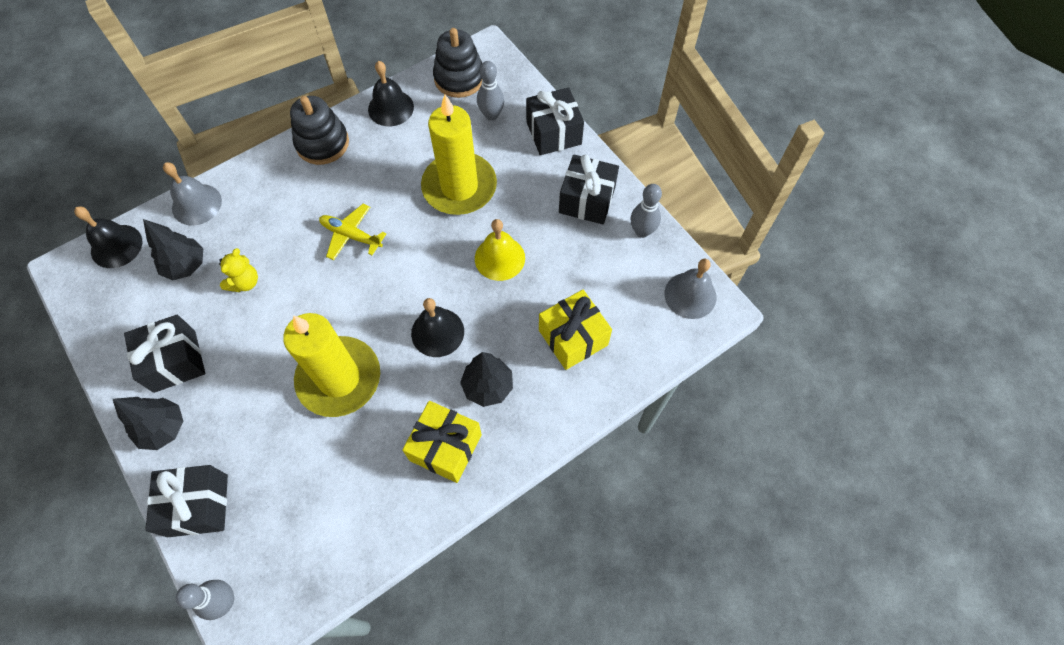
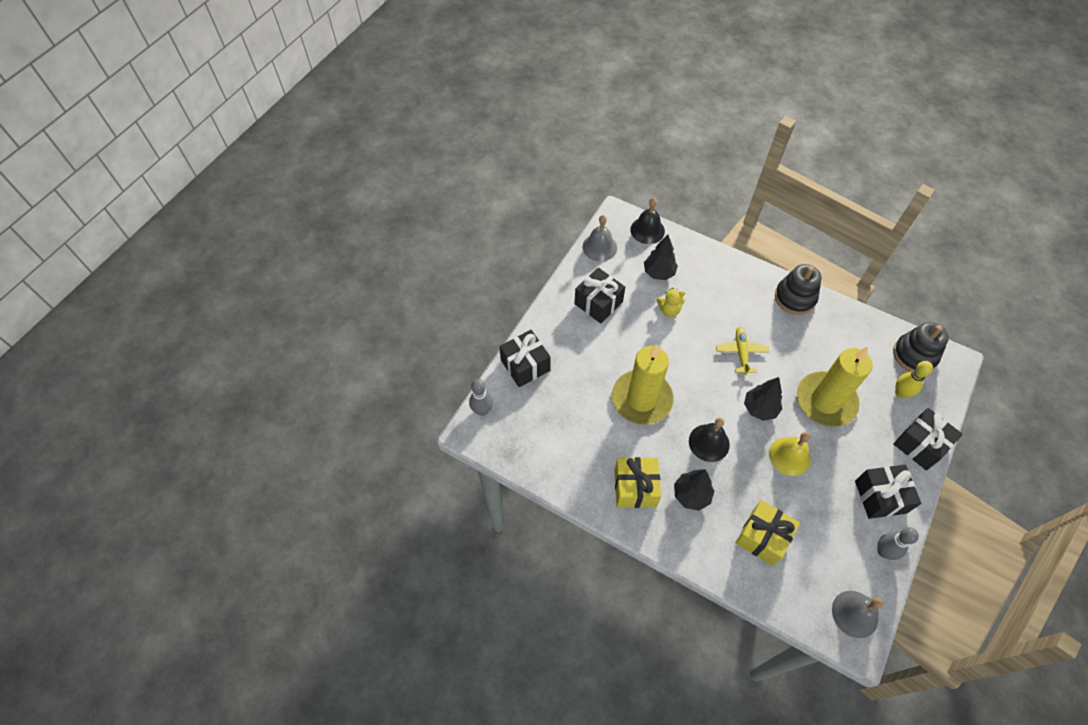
camera: 65 degrees right, 5 degrees down
(164, 428) = (557, 321): black tree -> black tree (760, 408)
(196, 204) = (701, 254): grey bell -> grey bell (599, 247)
(391, 108) = (854, 324): black bell -> none
(491, 115) = (901, 393): grey bowling pin -> yellow bowling pin

